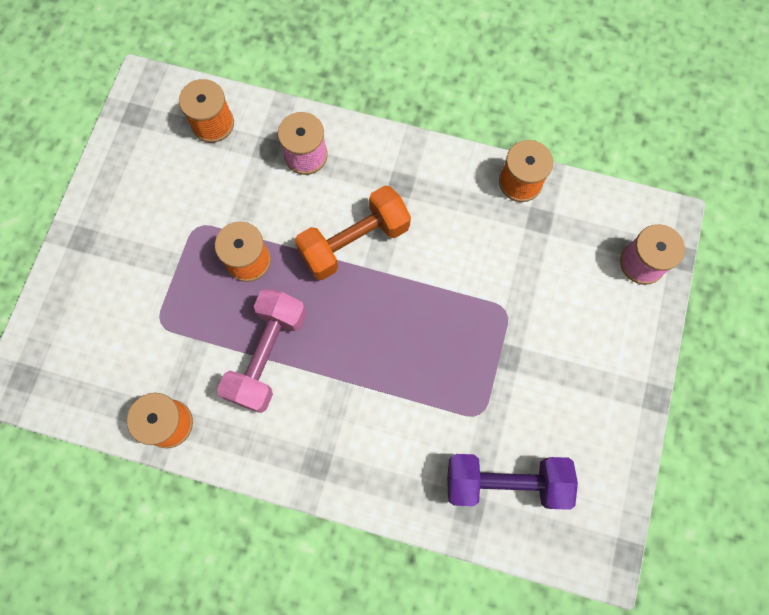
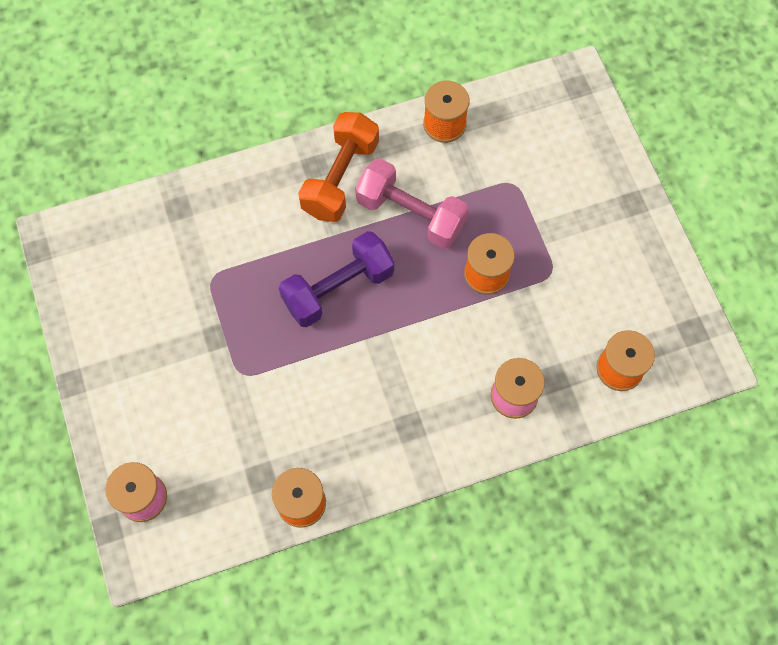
camera: 145 degrees right, 5 degrees down
(267, 355) = (411, 214): pink dumbbell -> pink dumbbell turned 45 degrees counterclockwise
(354, 241) = (411, 347): orange dumbbell -> orange dumbbell (340, 178)
(505, 482) = (161, 242): purple dumbbell -> purple dumbbell (338, 288)

